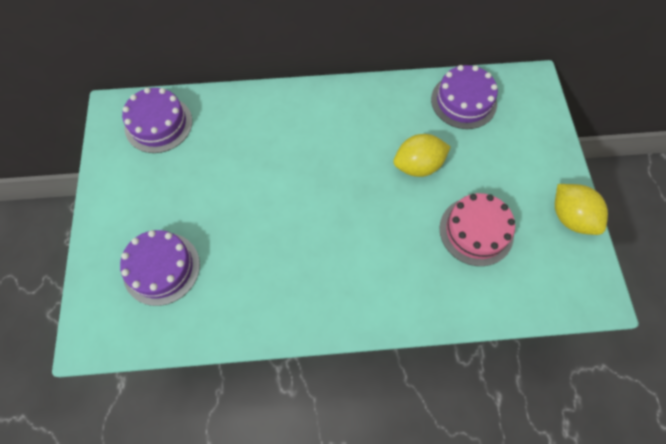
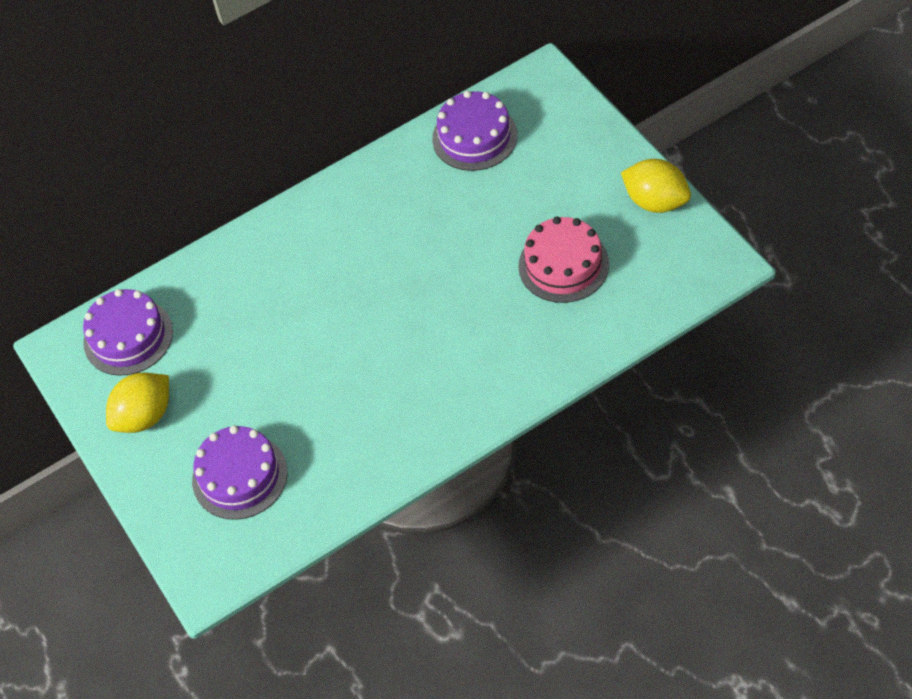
camera: 20 degrees left, 10 degrees down
(418, 166) = (462, 231): yellow lemon -> yellow lemon (145, 416)

